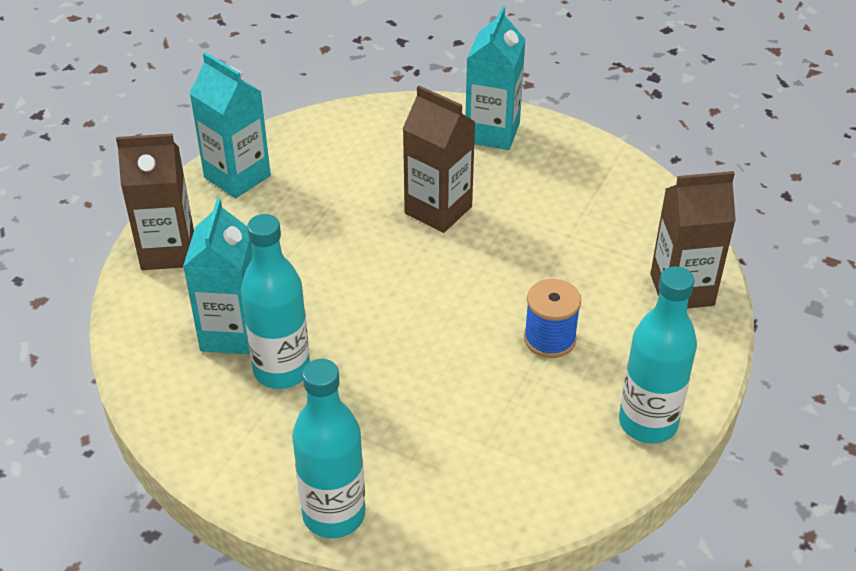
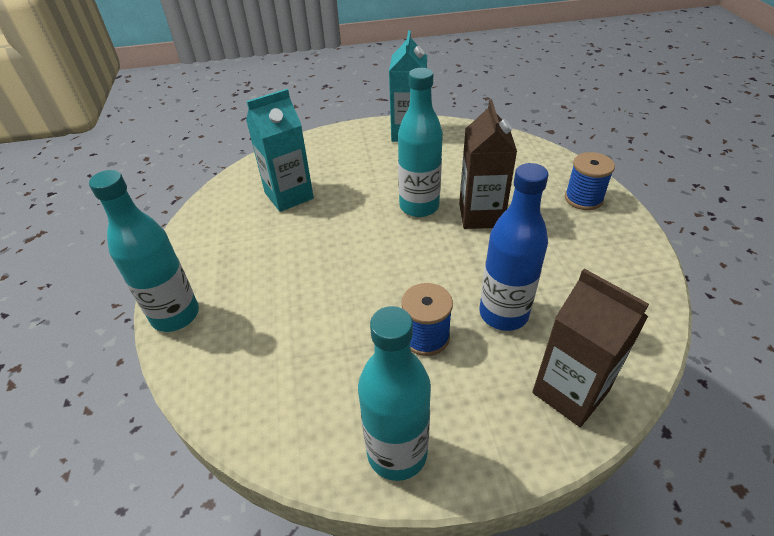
camera: 55 degrees right, 0 degrees up
(168, 251) = (327, 143): brown carton -> none
(282, 370) = (277, 229): turquoise bottle -> turquoise bottle (419, 206)
(492, 132) = (583, 199): turquoise carton -> blue spool
(573, 275) = (503, 314): none -> blue bottle

